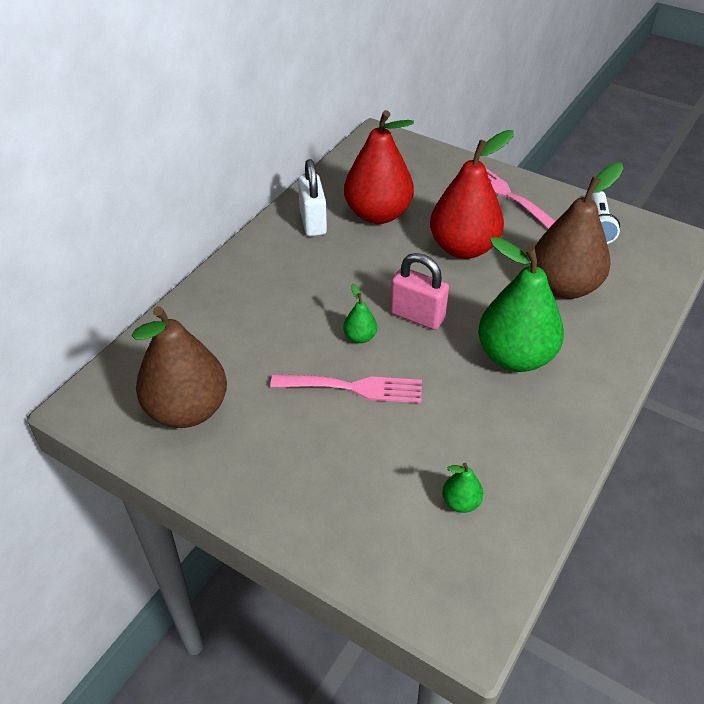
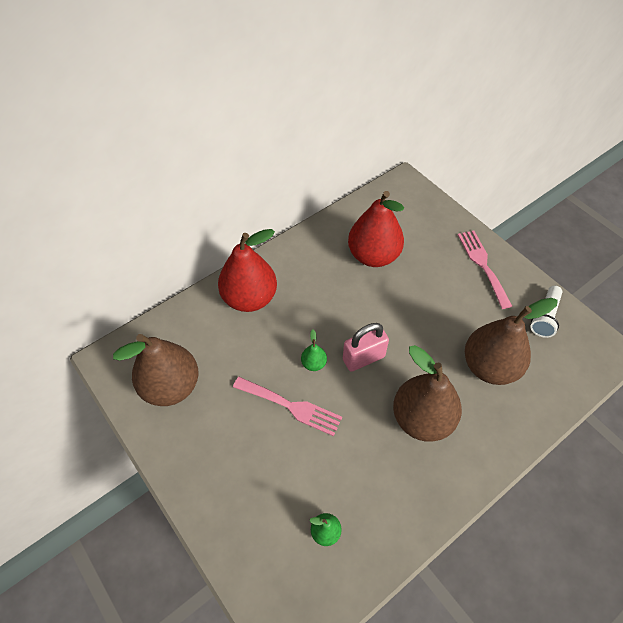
camera: 20 degrees right, 10 degrees up
(313, 222) = (322, 249): white padlock -> none
(417, 316) = (363, 358): pink padlock -> pink padlock turned 75 degrees counterclockwise
(463, 248) = (426, 306): red pear -> red pear (250, 298)
(515, 356) = (422, 419): green pear -> brown pear

